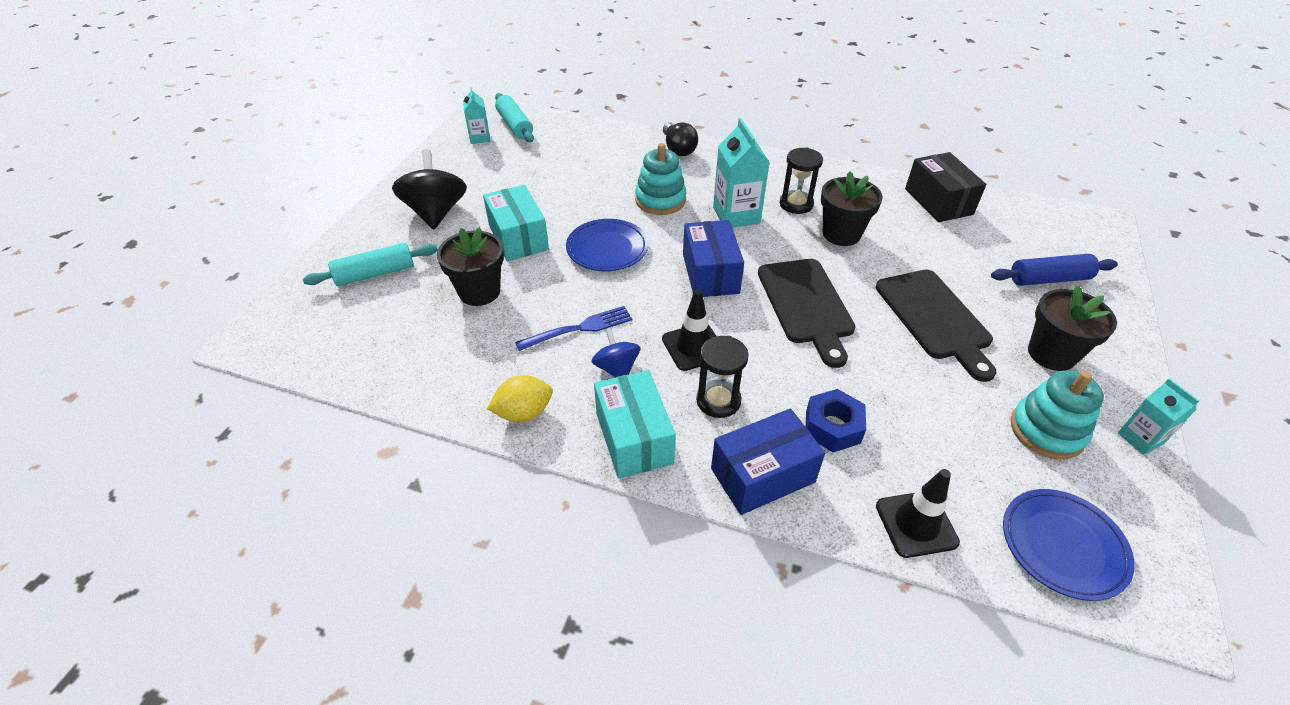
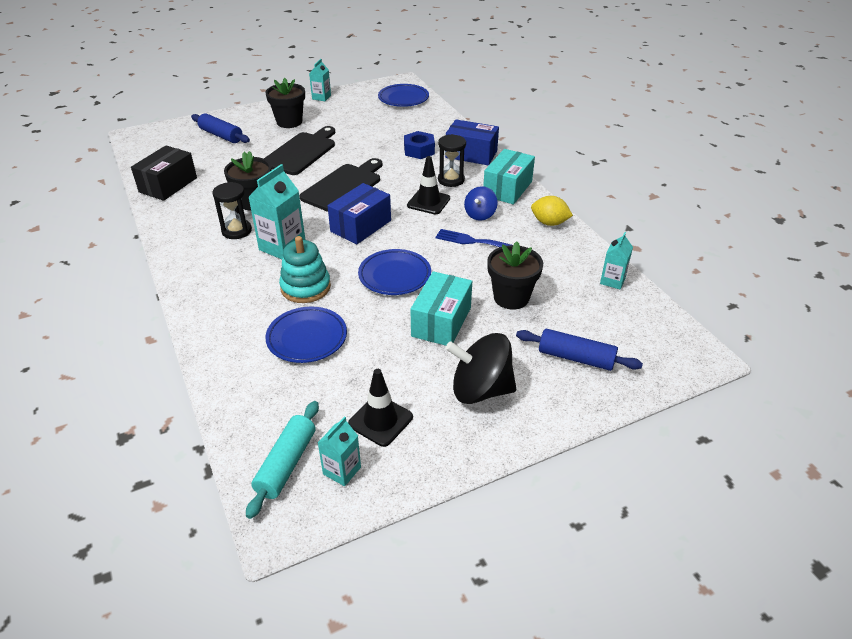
camera: 135 degrees left, 5 degrees down
(375, 274) = (576, 358): turquoise rolling pin -> blue rolling pin
(386, 374) = (612, 281): none -> turquoise carton
(436, 213) = (480, 390): black spinning top -> black spinning top turned 60 degrees clockwise
(601, 175) = (307, 338): none -> blue plate
(678, 149) = (213, 322): black light bulb -> none
(916, 524) = (439, 121): black traffic cone -> black traffic cone (380, 420)
(1047, 430) = (345, 112): turquoise stacking toy -> none

